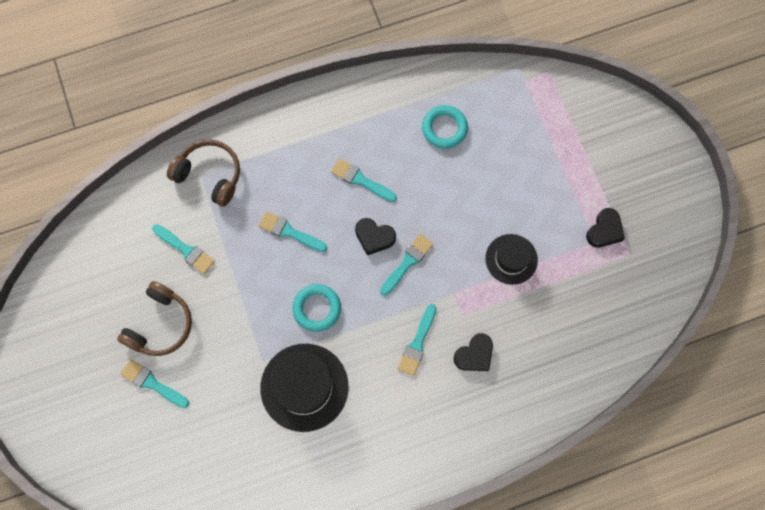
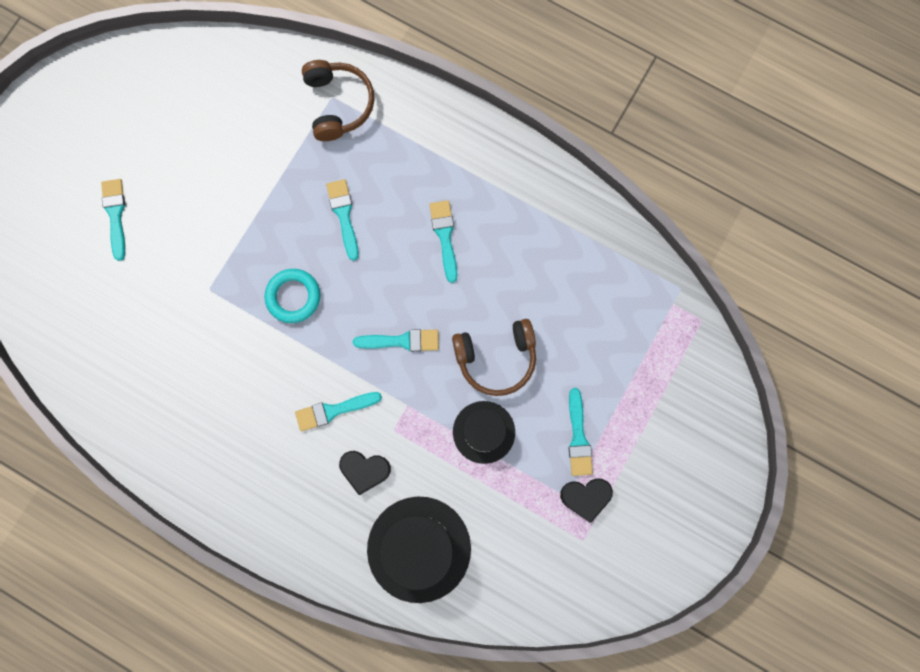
camera: 50 degrees right, 5 degrees up
(160, 324) = (171, 177): brown headphones -> brown headphones (496, 358)
(186, 250) = (254, 142): turquoise brush -> turquoise brush (578, 437)
(304, 387) = (214, 344): black hat -> black hat (419, 549)
(374, 237) = (401, 292): black heart -> none
(444, 128) = (559, 270): turquoise ring -> none

